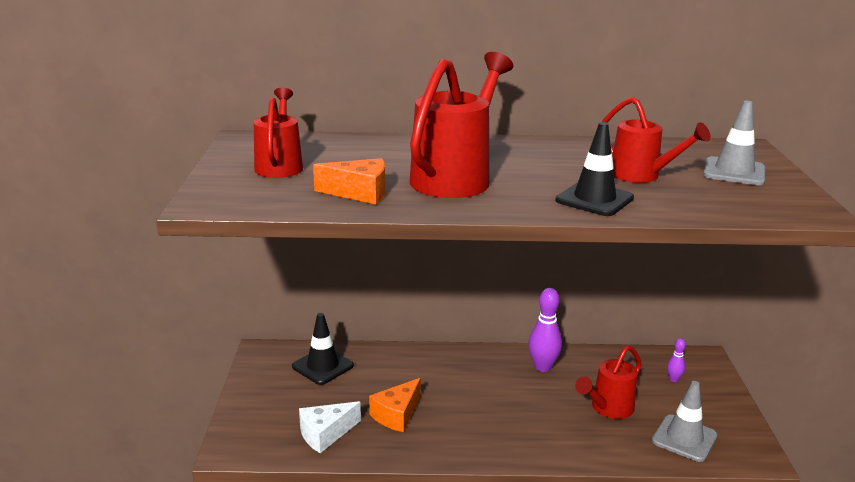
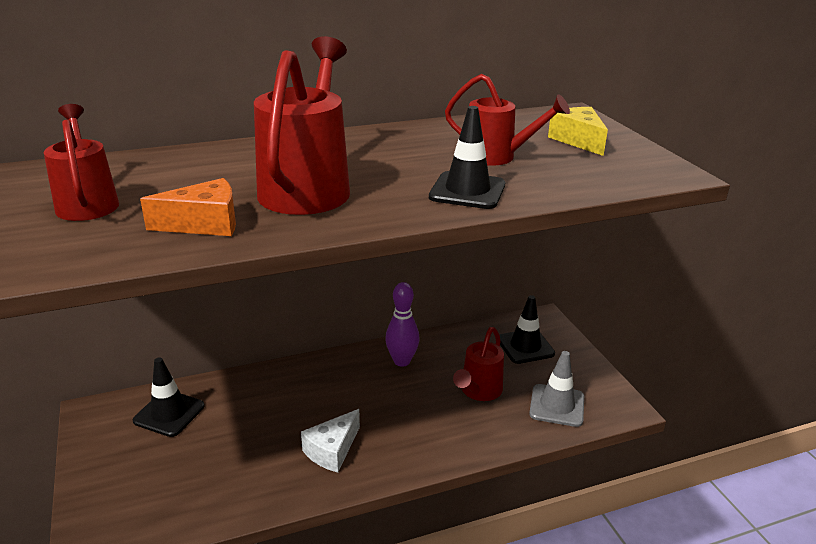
camera: 20 degrees left, 5 degrees up
(325, 434) = (198, 495): white cheese -> white cheese (332, 450)
(397, 415) = (271, 451): orange cheese -> none
(673, 379) = (525, 346): purple bowling pin -> black traffic cone
(734, 172) = (578, 140): grey traffic cone -> yellow cheese

